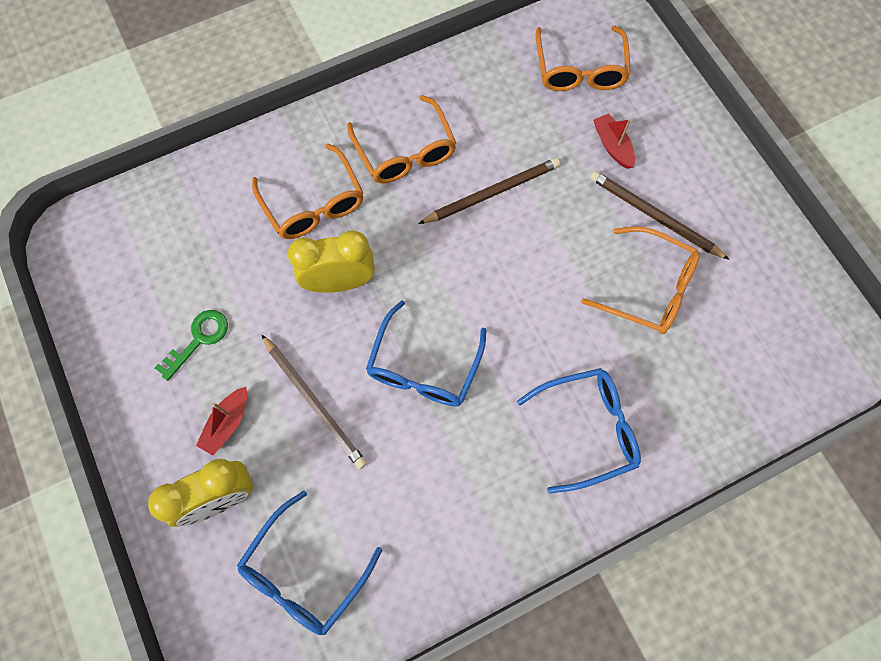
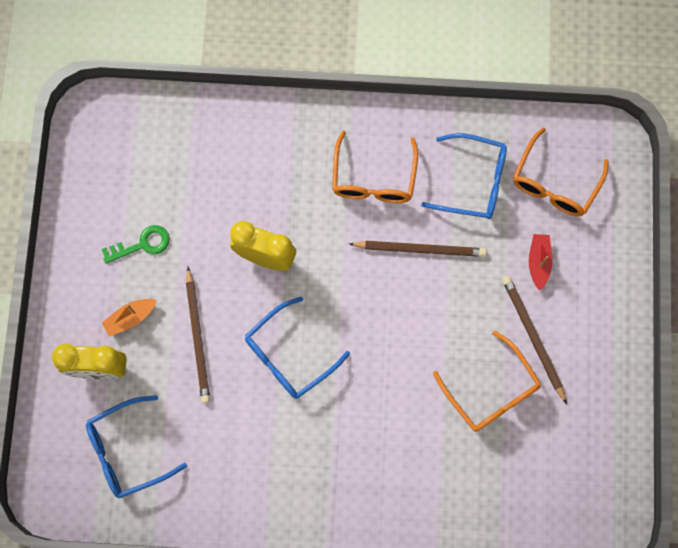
camera: 30 degrees right, 5 degrees up
(227, 423) = (130, 318): red boat -> orange boat
(313, 204) = (280, 183): orange glasses -> none
(587, 429) = (378, 467): blue glasses -> blue glasses (473, 182)

